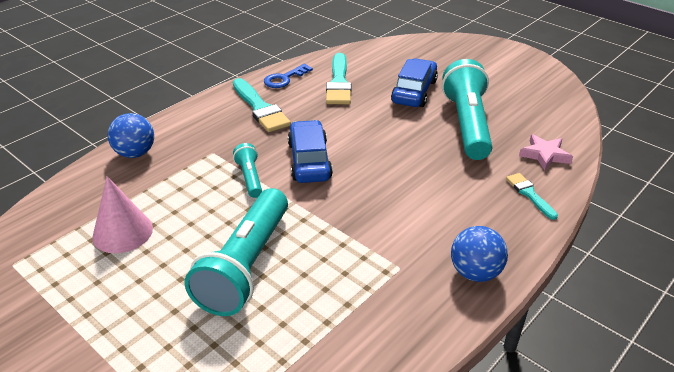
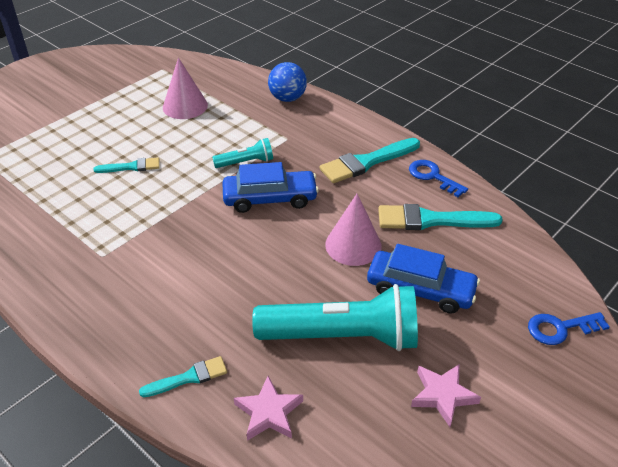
camera: 90 degrees right, 5 degrees up
(245, 266) = (131, 167): turquoise flashlight -> turquoise brush
(370, 117) = (353, 245): none -> pink cone
(438, 48) = (560, 328): none -> blue key
(475, 273) = (79, 308): blue ball -> none
(504, 89) = (442, 395): none -> pink star

